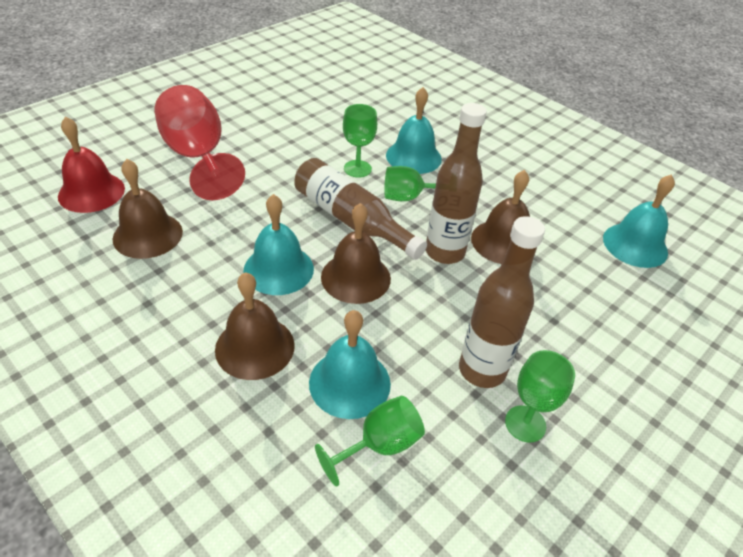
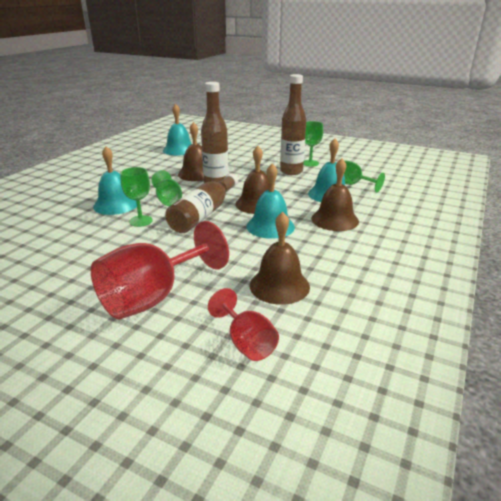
camera: 105 degrees left, 15 degrees down
(91, 192) = (246, 342): red bell -> red goblet

